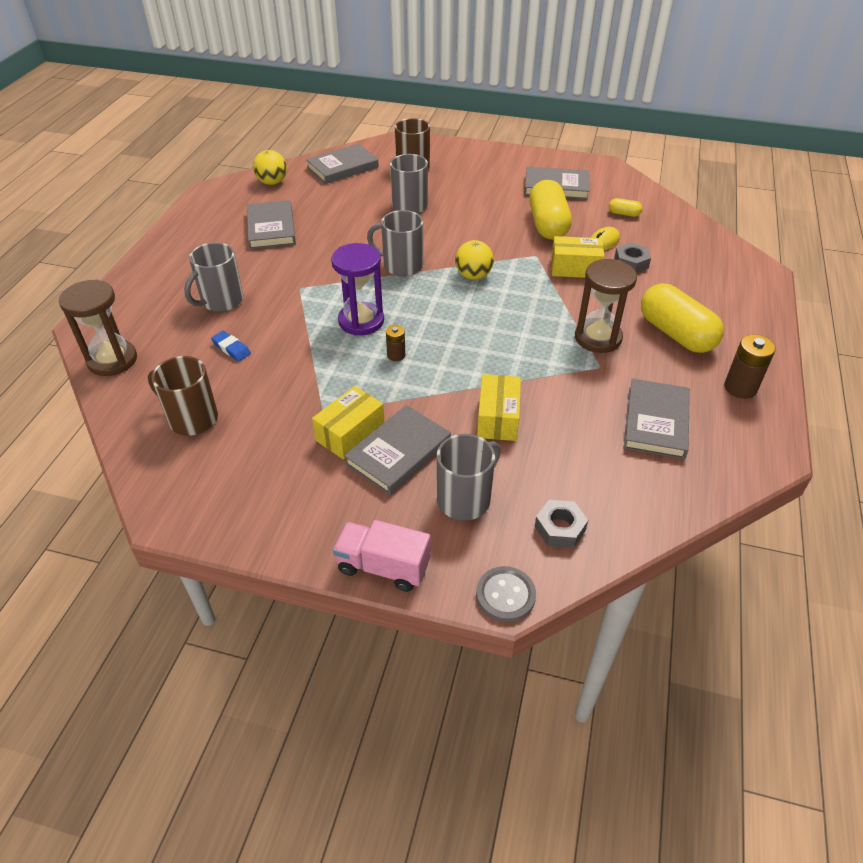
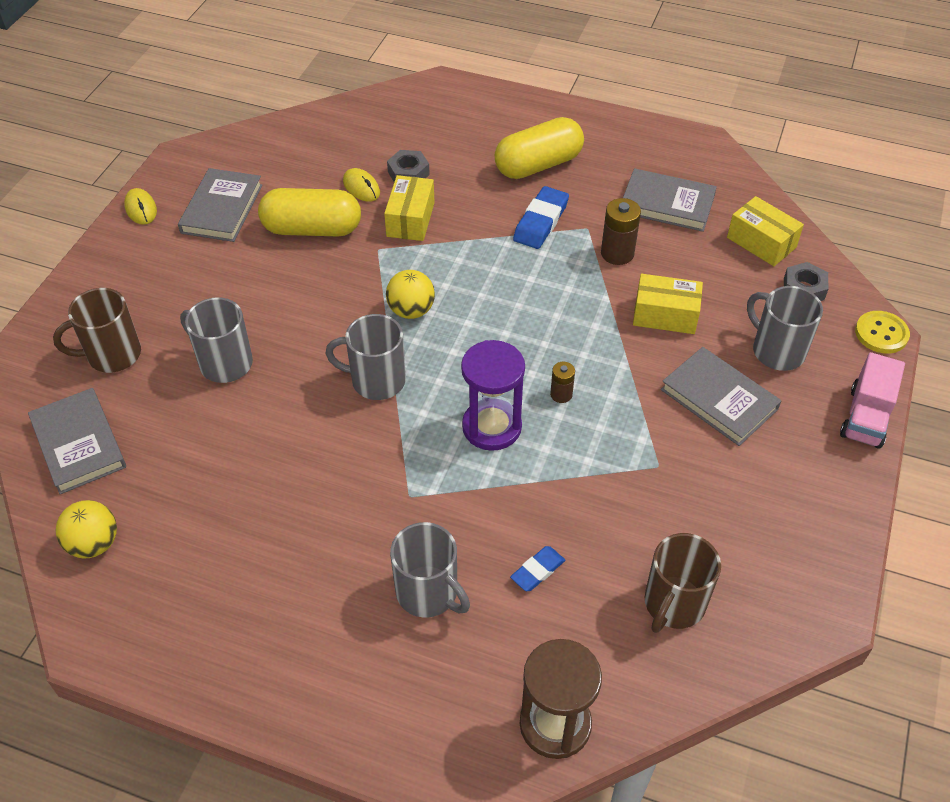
camera: 85 degrees left, 5 degrees up
(271, 228) = (243, 538): grey book -> none
(350, 433) = (692, 441): yellow box -> yellow box (761, 242)
(401, 266) = (376, 380): grey mug -> grey mug turned 75 degrees clockwise
(505, 595) = (881, 333): grey button -> yellow button
(545, 158) = (141, 209): none -> yellow mouse
(598, 338) = (541, 222): brown hourglass -> blue eraser
(624, 214) = (304, 160): yellow capsule -> none
(740, 388) = (620, 141): brown battery -> brown battery (617, 253)

